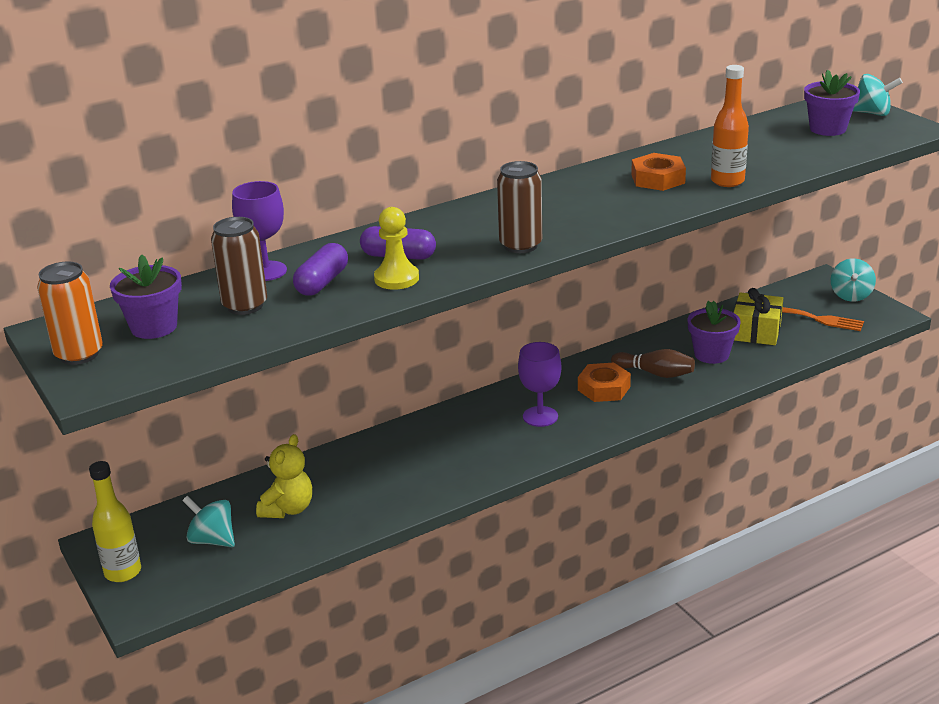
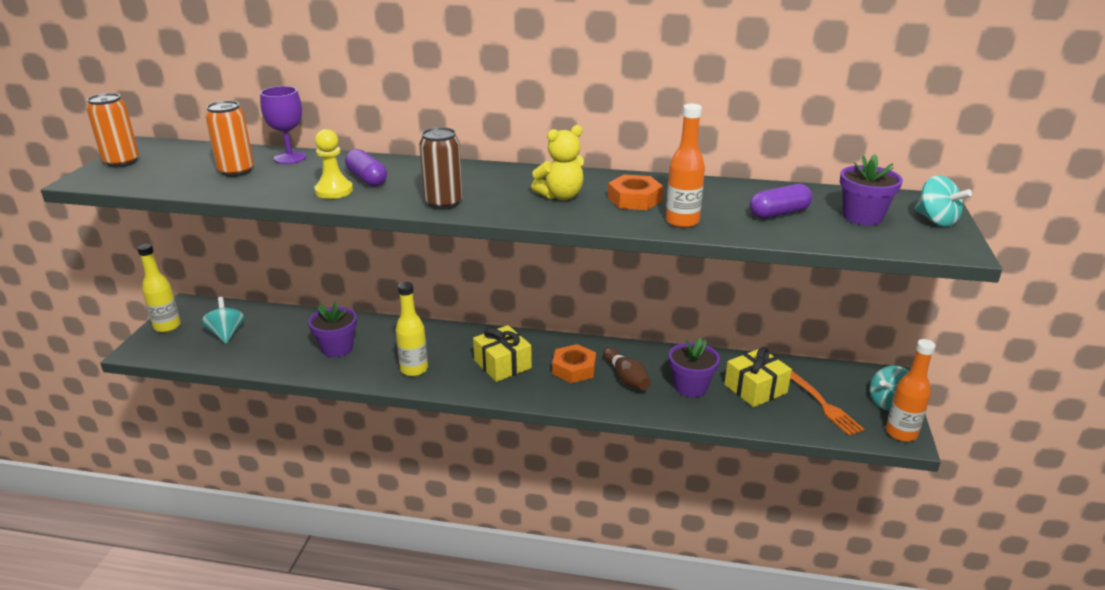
camera: 40 degrees right, 0 degrees up
(154, 327) = (178, 163): purple flower pot -> purple flower pot (337, 348)
(245, 305) = (236, 171): brown can -> orange can
(288, 509) = (284, 338): yellow teddy bear -> yellow teddy bear (561, 196)
(322, 282) = (297, 176): purple capsule -> purple capsule (779, 213)
(471, 462) = (414, 369): none -> yellow bottle
(540, 416) = (502, 364): purple goblet -> yellow gift
(886, 312) = (901, 433): none -> orange bottle

